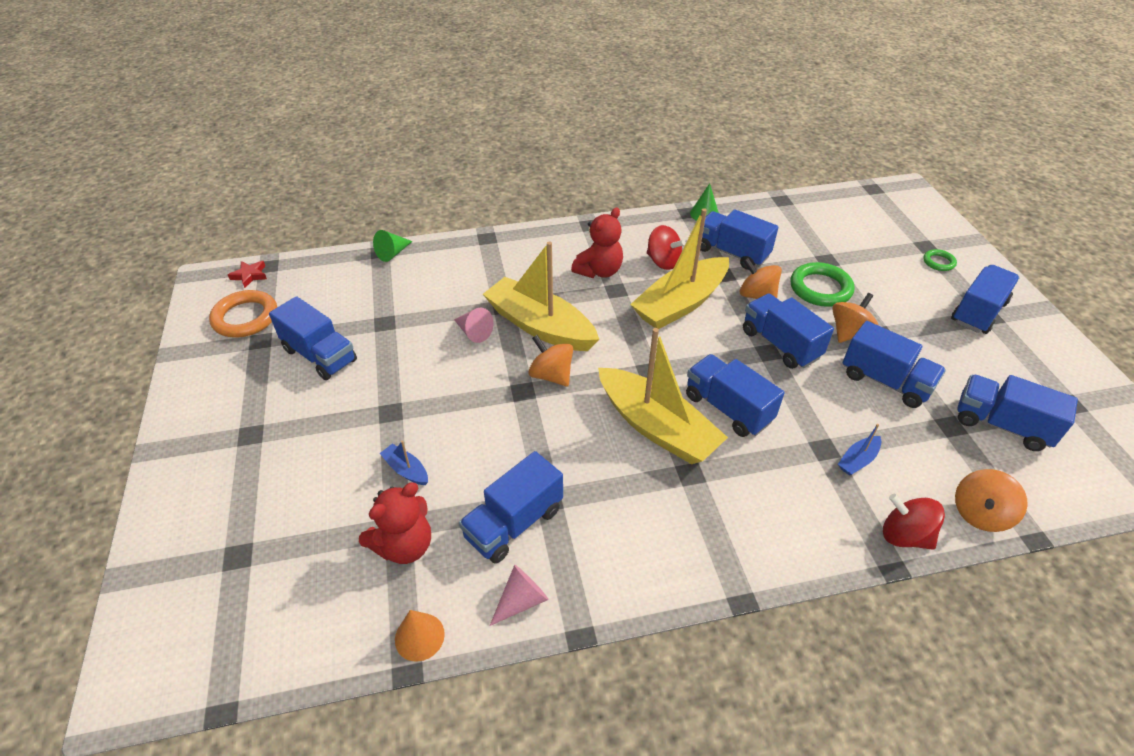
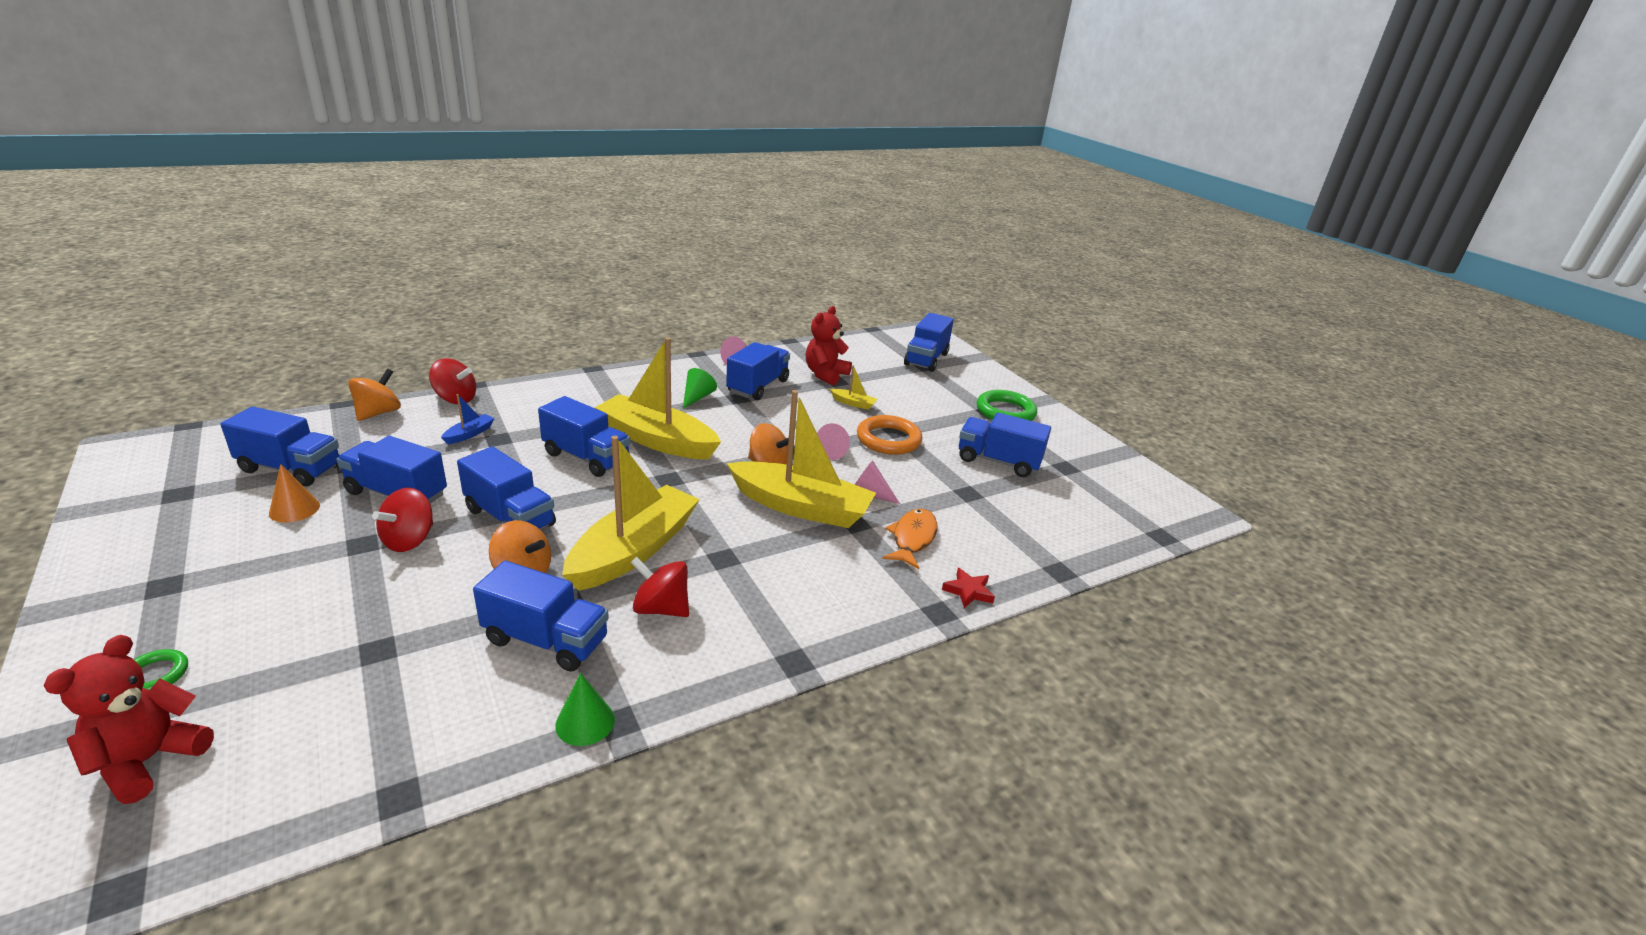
camera: 160 degrees right, 15 degrees down
(245, 318) = (1106, 483): orange ring -> orange ring (888, 439)
(250, 275) = (1164, 523): red star -> red star (968, 591)
(393, 253) = (1041, 571): green cone -> green cone (697, 397)
(406, 470) = (853, 403): blue boat -> yellow boat
(419, 636) = (791, 349): orange cone -> orange cone (294, 509)
(467, 287) = (912, 539): none -> orange fish
(475, 388) = (835, 451): none -> pink cone
(599, 271) = (753, 581): red teddy bear -> red teddy bear (148, 760)
(820, 288) = (418, 596): green ring -> green ring (1005, 412)
(849, 332) = (409, 540): orange spinning top -> red spinning top
(978, 312) = (178, 589): blue truck -> blue truck (926, 359)

